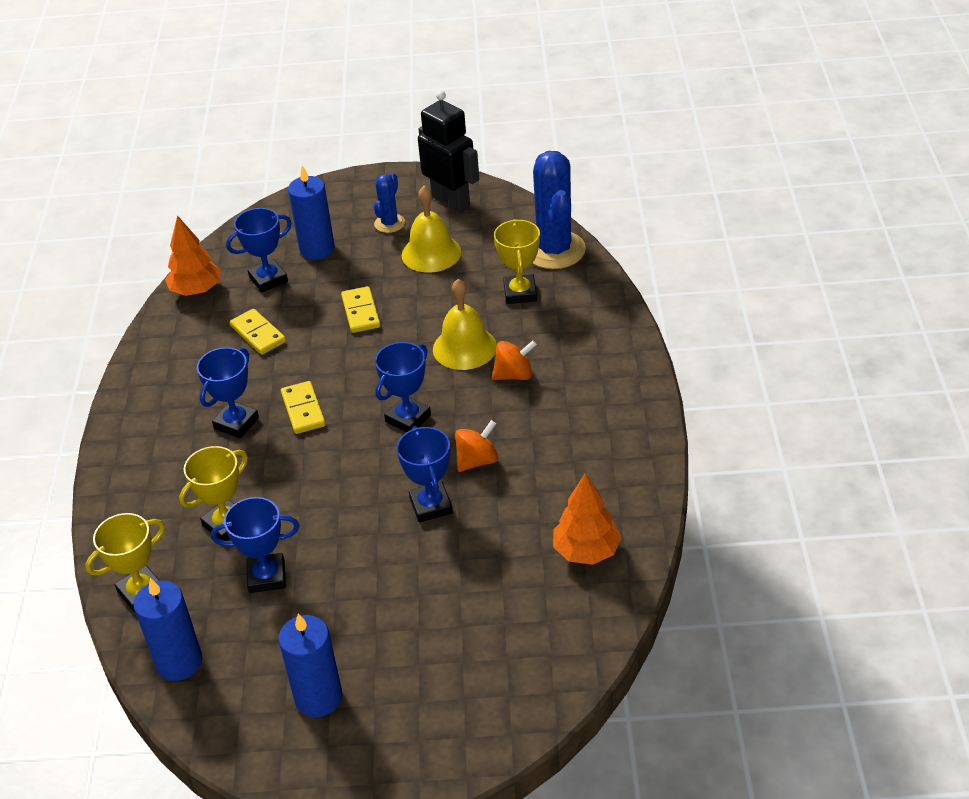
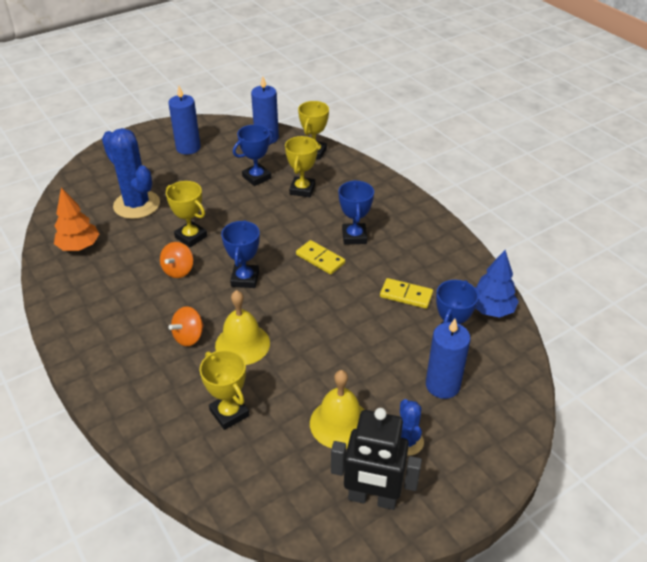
camera: 145 degrees right, 0 degrees up
(196, 290) = (491, 309): orange tree -> blue tree
(361, 312) = (348, 341): yellow domino -> none
(431, 506) = (191, 237): blue trophy -> yellow trophy
(554, 250) = (225, 477): blue cactus -> blue cactus (137, 205)

